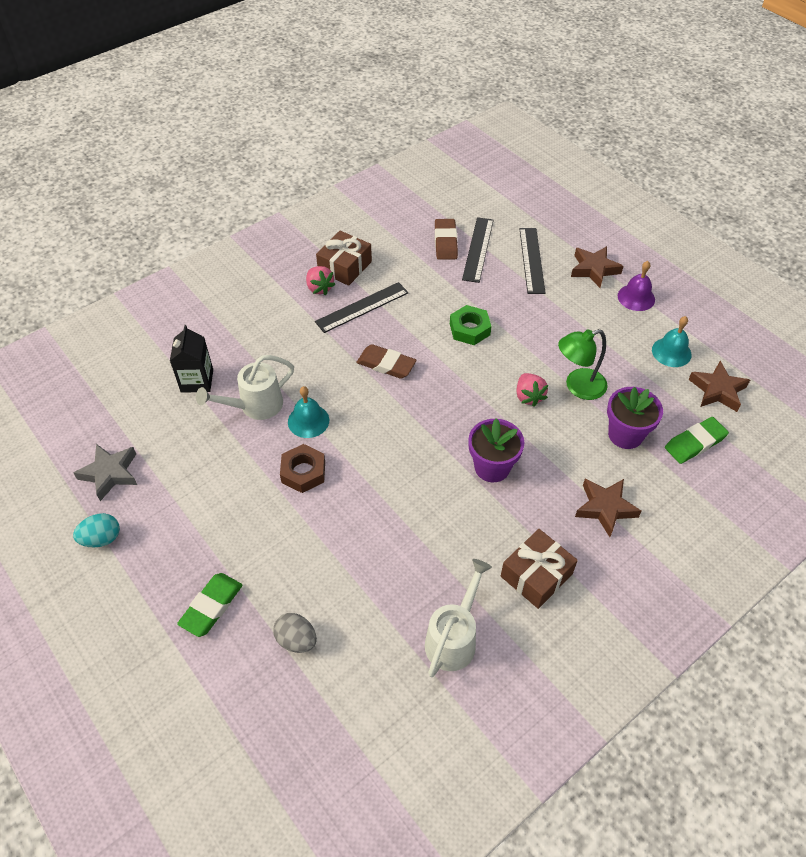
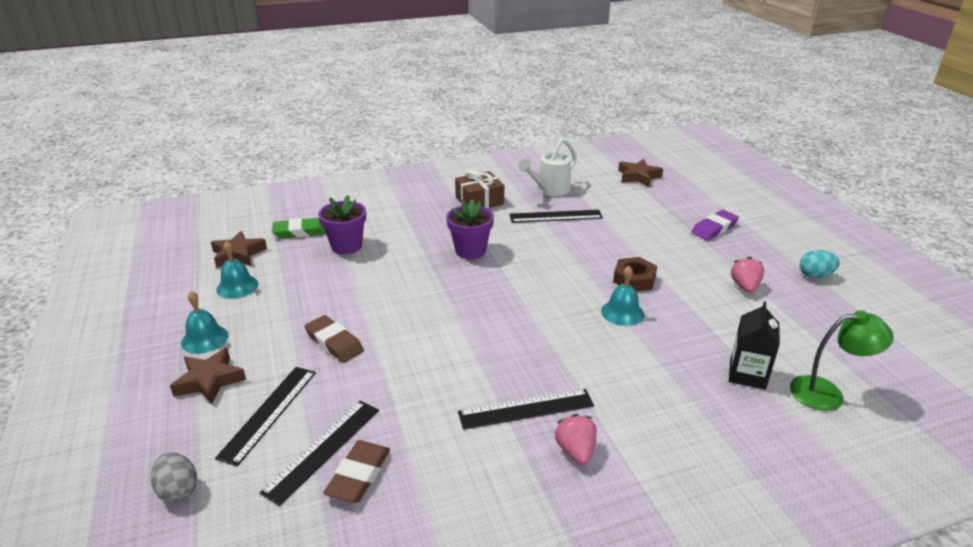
camera: 160 degrees left, 20 degrees down
(110, 473) = (825, 315): grey star -> none
(211, 606) = (714, 228): green eraser -> purple eraser
(255, 406) = (677, 336): white watering can -> none
(296, 640) = (653, 206): grey egg -> grey egg (178, 490)
(345, 266) = (528, 476): brown gift -> none
(386, 364) = (524, 341): brown eraser -> brown eraser (334, 342)
(422, 568) = (555, 216): none -> black ruler
(469, 329) = (412, 352): green nut -> none
(528, 396) = (401, 285): pink strawberry -> pink strawberry (745, 287)
(578, 387) = (351, 282): green lamp -> green lamp (827, 393)
(605, 508) = (405, 216): brown star -> brown star (638, 176)
(636, 297) = (205, 339): purple bell -> turquoise bell

